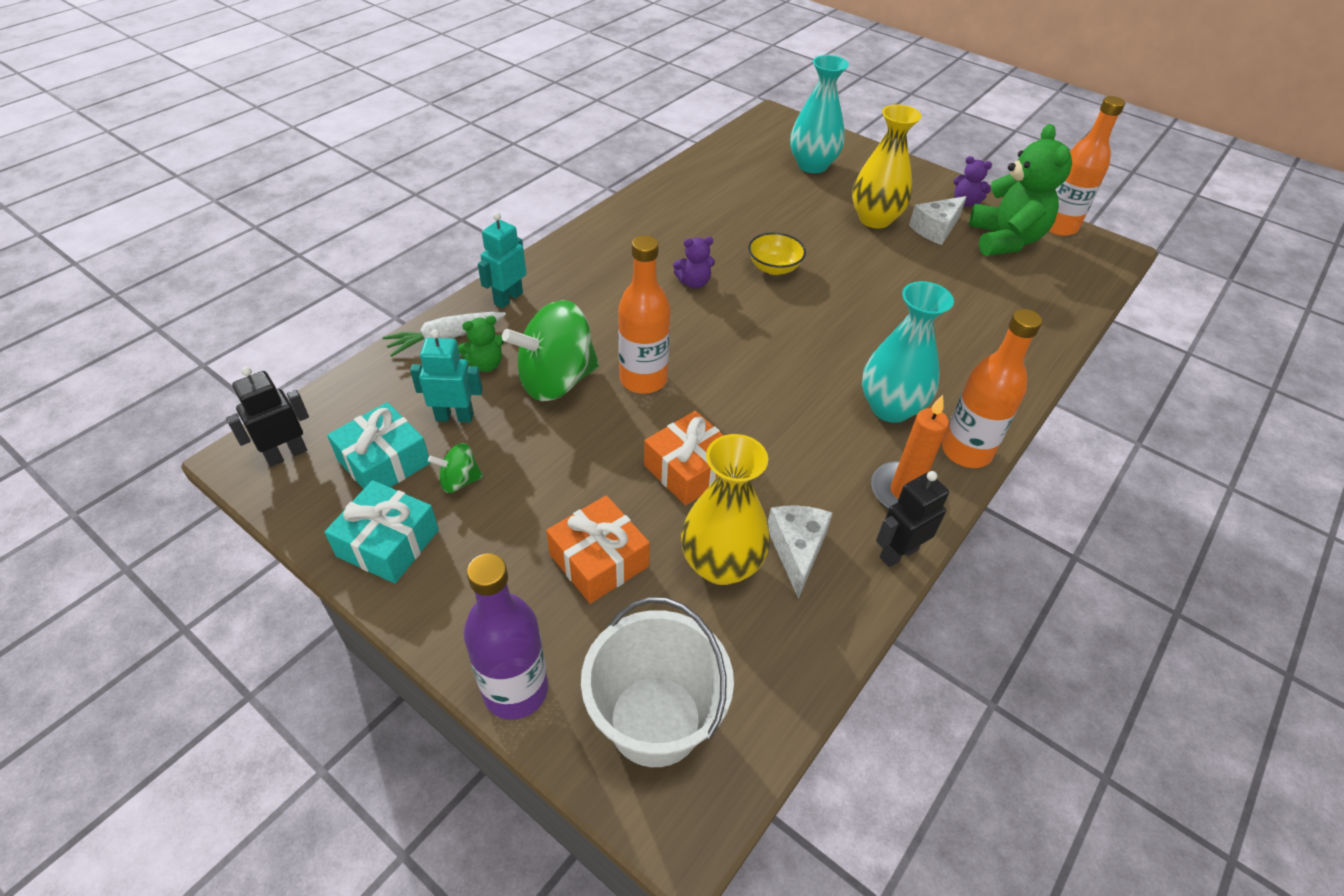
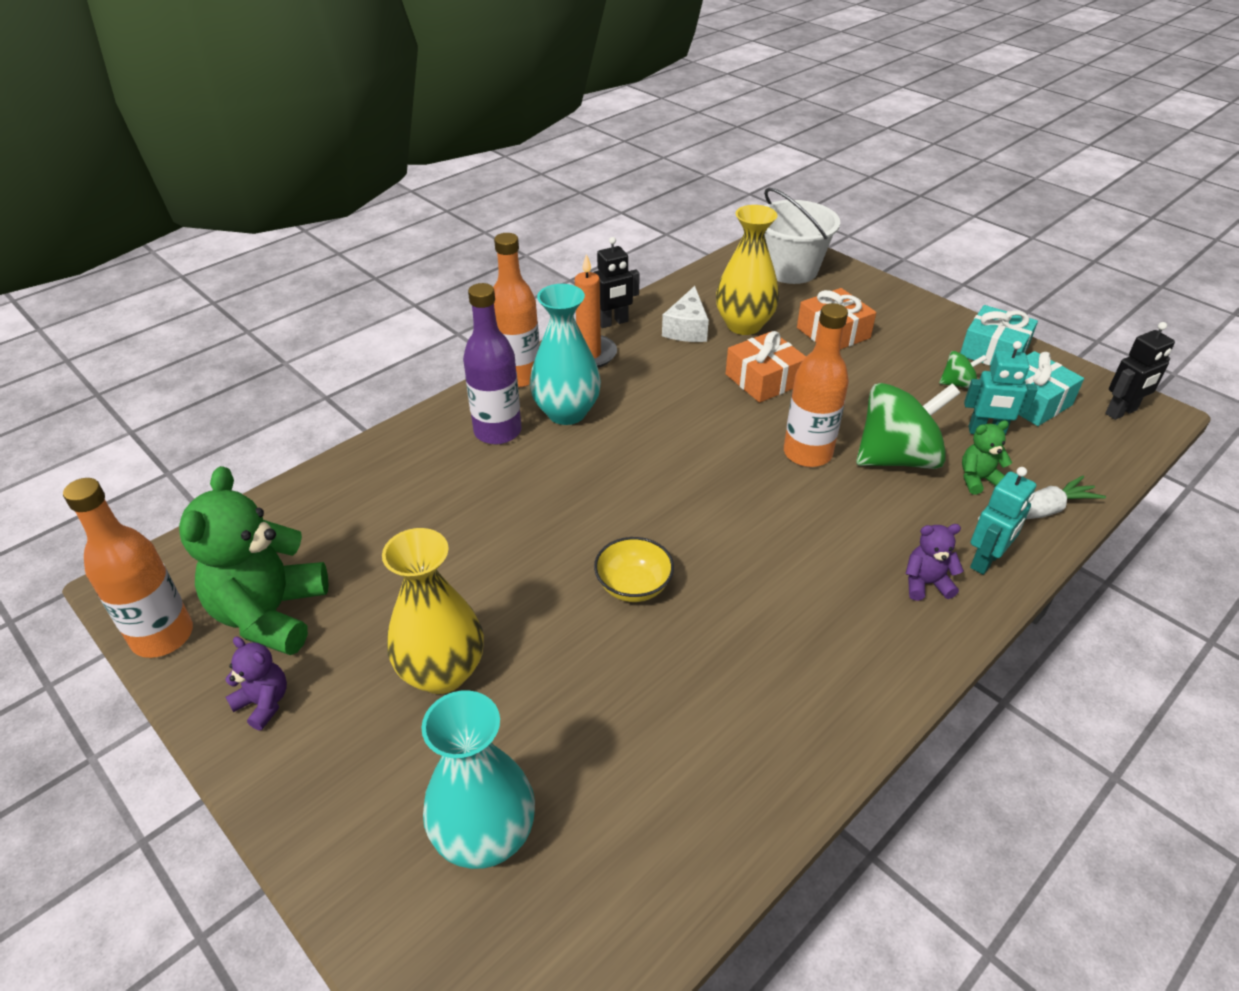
camera: 170 degrees left, 5 degrees down
(515, 690) = (875, 284): purple bottle -> purple bottle (497, 431)
(694, 282) = (746, 569): purple teddy bear -> purple teddy bear (926, 583)
(936, 229) = (359, 644): white cheese -> none

